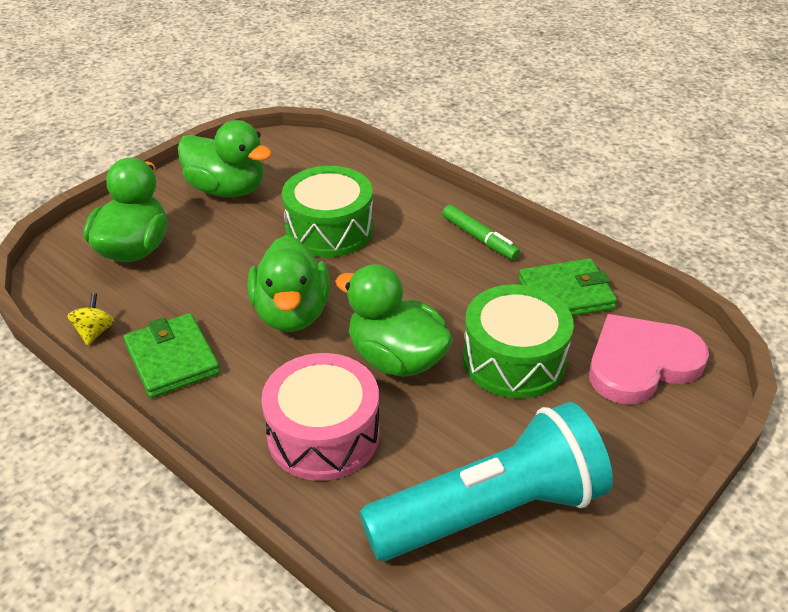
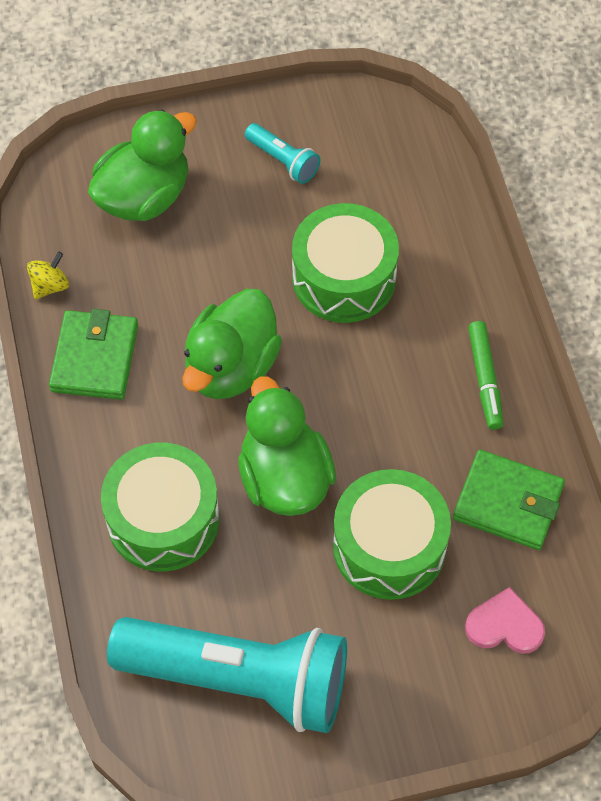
camera: 35 degrees right, 20 degrees up
(227, 189) = (283, 161): green duck -> turquoise flashlight
(323, 435) = (163, 519): pink drum -> green drum
(641, 363) = (504, 625): pink heart -> pink heart, size x0.56

